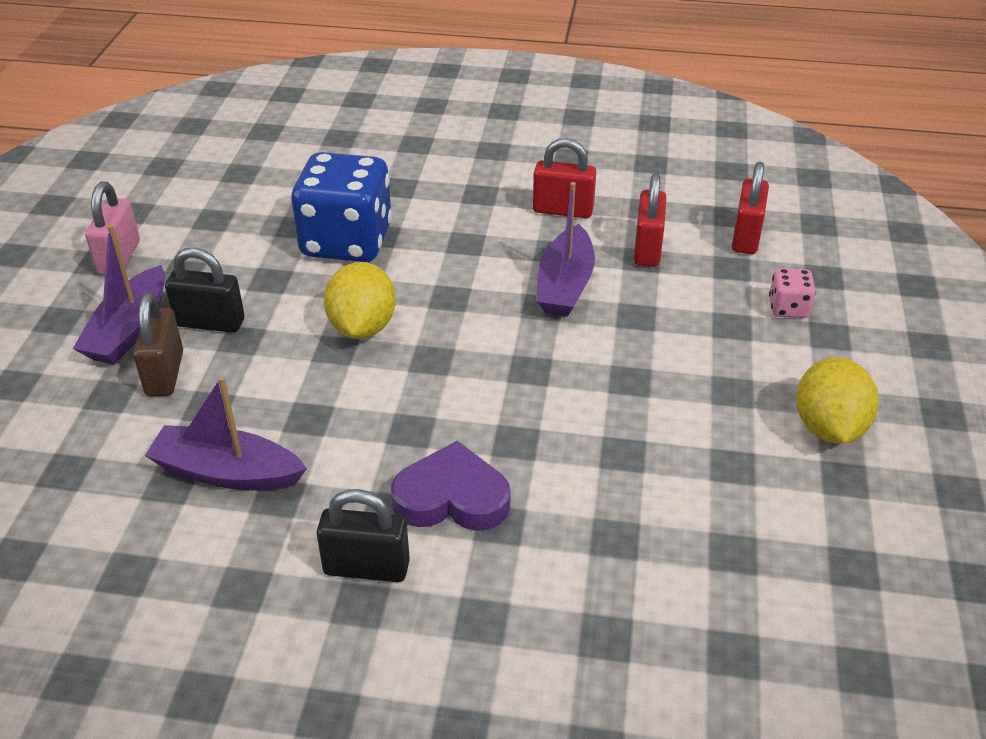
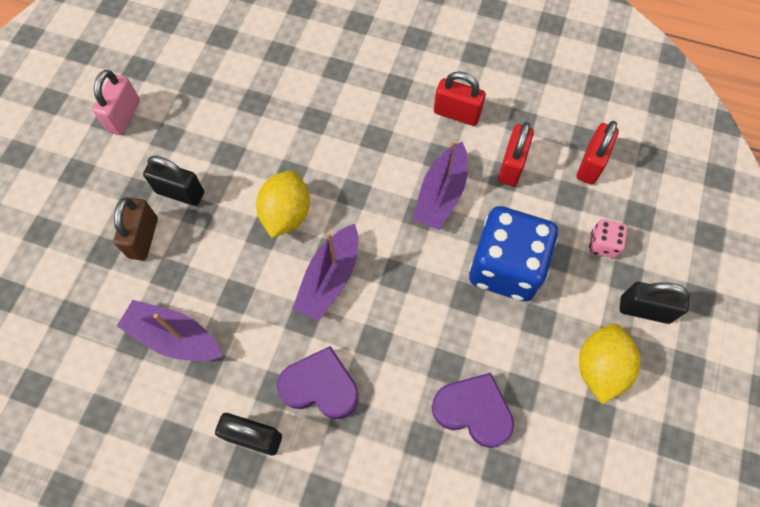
camera: 10 degrees right, 25 degrees up
(129, 330) = (124, 191): purple boat -> purple boat (329, 279)
(347, 241) = (289, 124): blue dice -> blue dice (505, 267)
(674, 495) = (473, 411): none -> purple heart
(864, 363) = (644, 309): none -> black padlock

